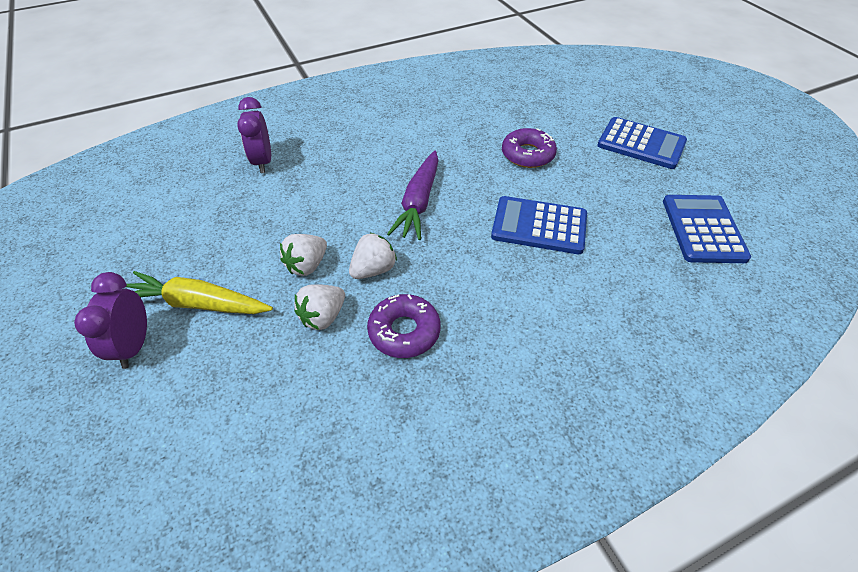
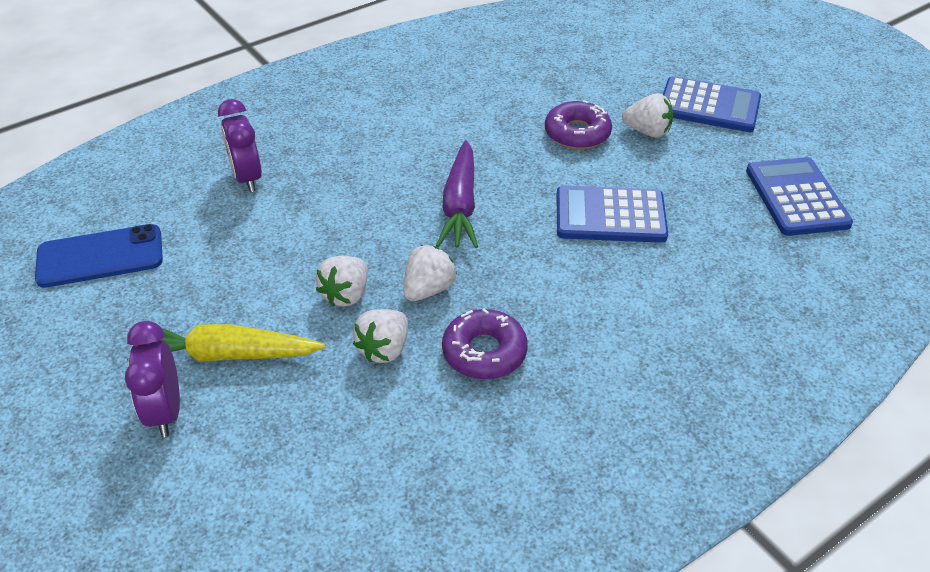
camera: 10 degrees left, 5 degrees down
(134, 210) = (100, 256): none -> blue phone
(585, 159) = (647, 131): none -> white strawberry

